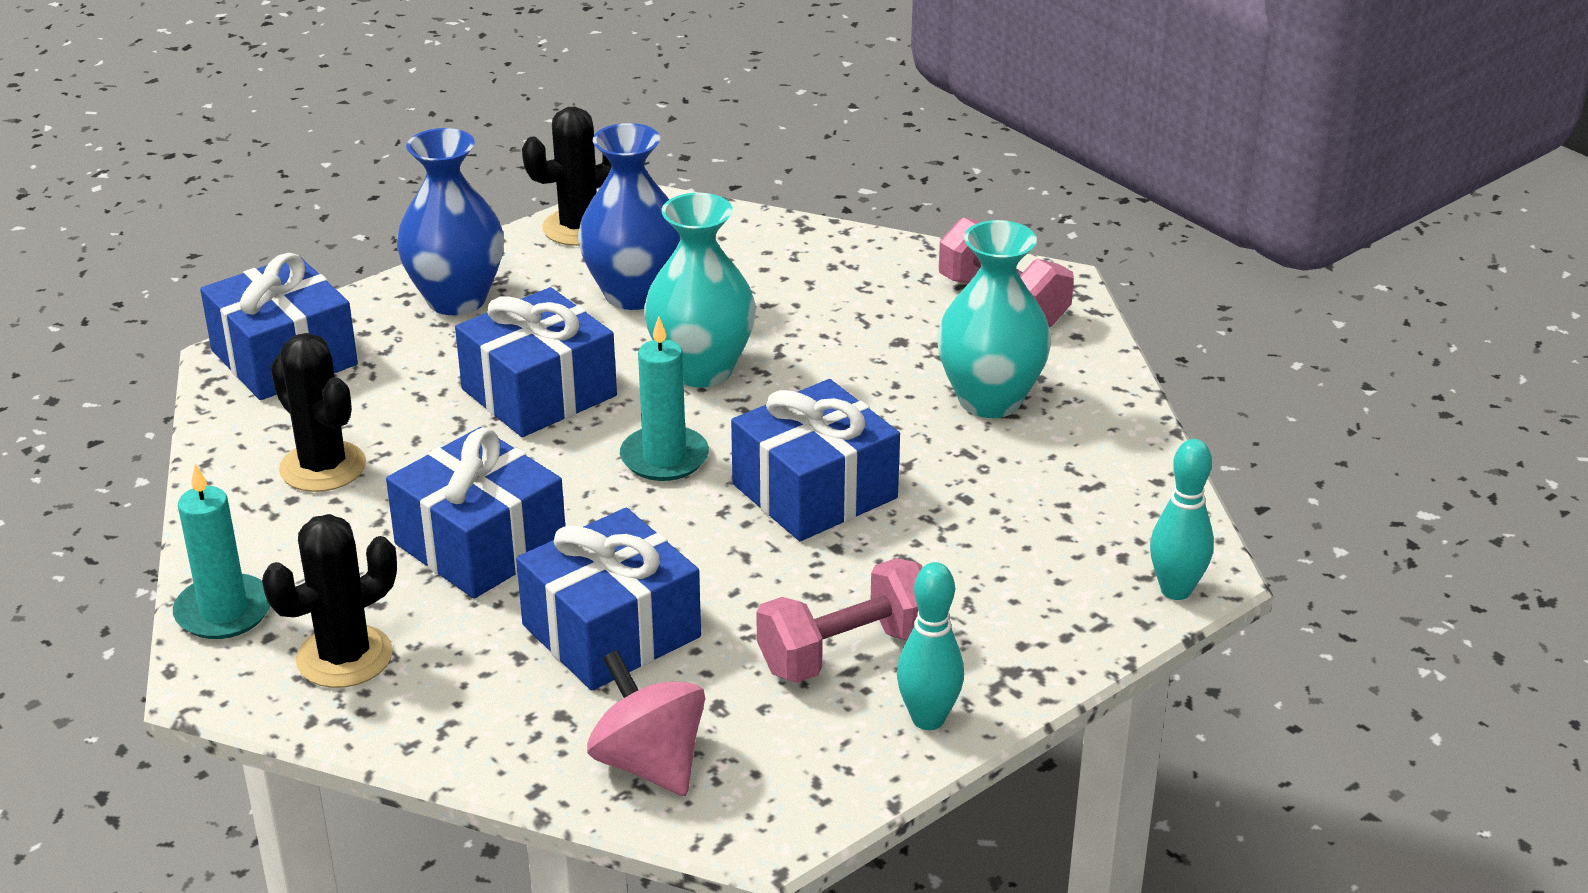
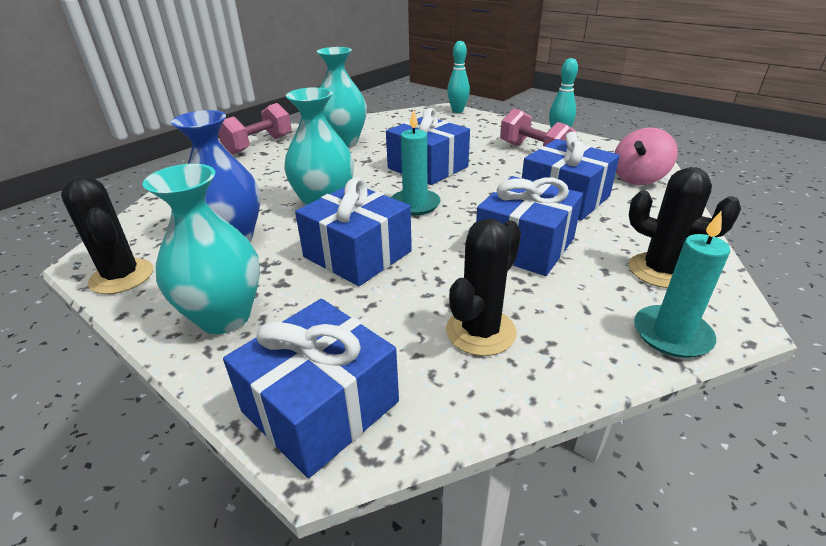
camera: 100 degrees left, 0 degrees up
(456, 299) = (224, 317): blue vase -> turquoise vase

